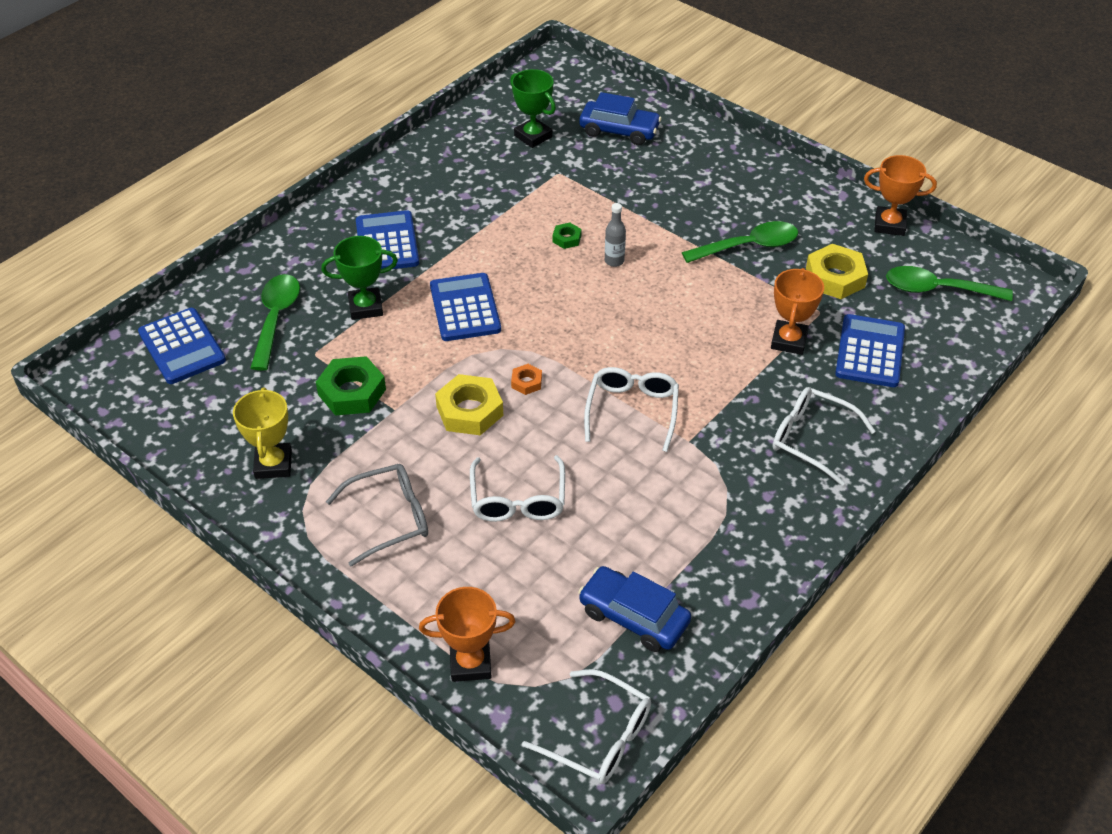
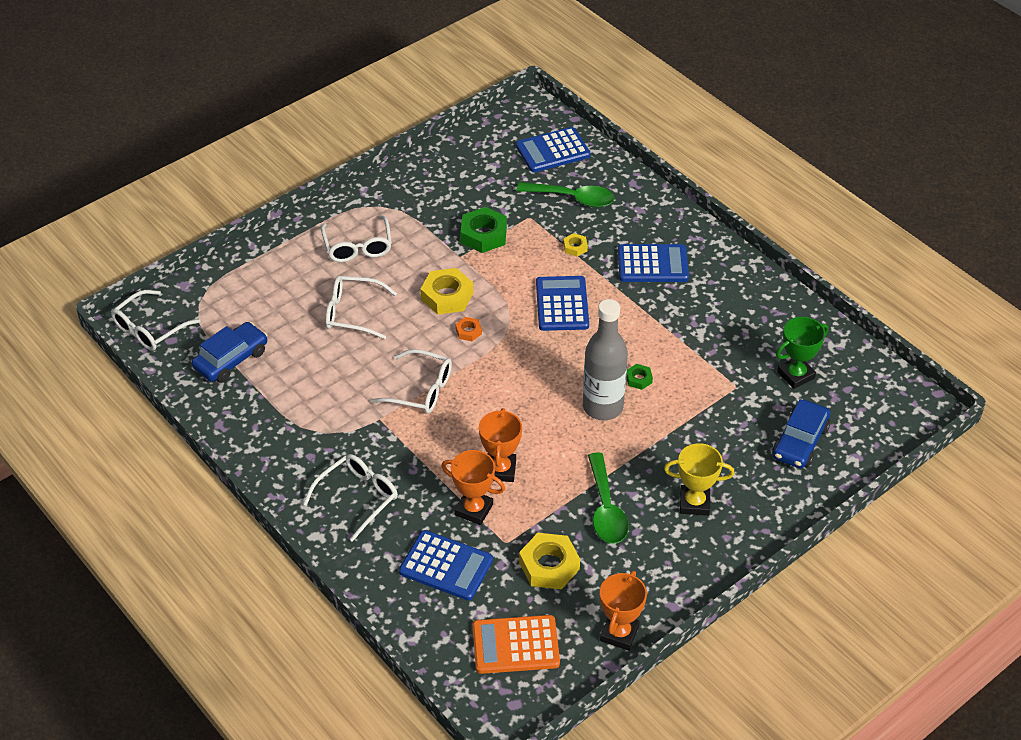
camera: 100 degrees right, 0 degrees up
(273, 464) = (424, 193): yellow trophy -> yellow trophy (694, 503)
(365, 307) = (575, 247): green trophy -> yellow nut
(390, 518) = (358, 247): grey glasses -> white glasses
(465, 308) = (562, 304): blue calculator -> blue calculator turned 90 degrees counterclockwise
(470, 663) = (227, 275): orange trophy -> orange trophy (500, 470)
(614, 261) = (602, 407): grey bottle -> grey bottle, size x2.25
(937, 289) = (515, 645): green spoon -> orange calculator

